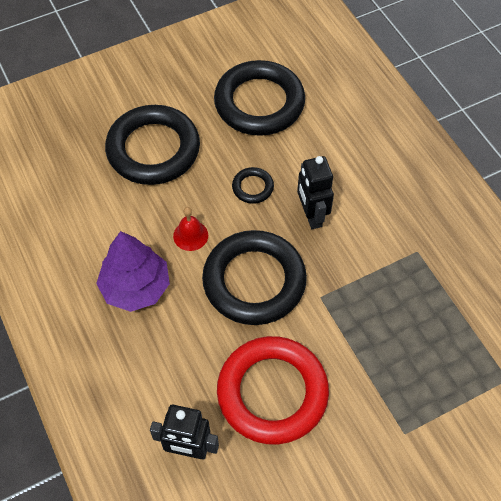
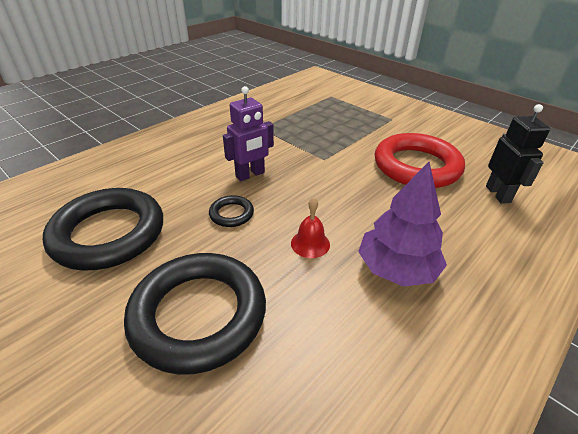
camera: 110 degrees left, 20 degrees down
(254, 281) = (333, 192): black ring -> none
(311, 216) = (250, 175): black robot -> purple robot

